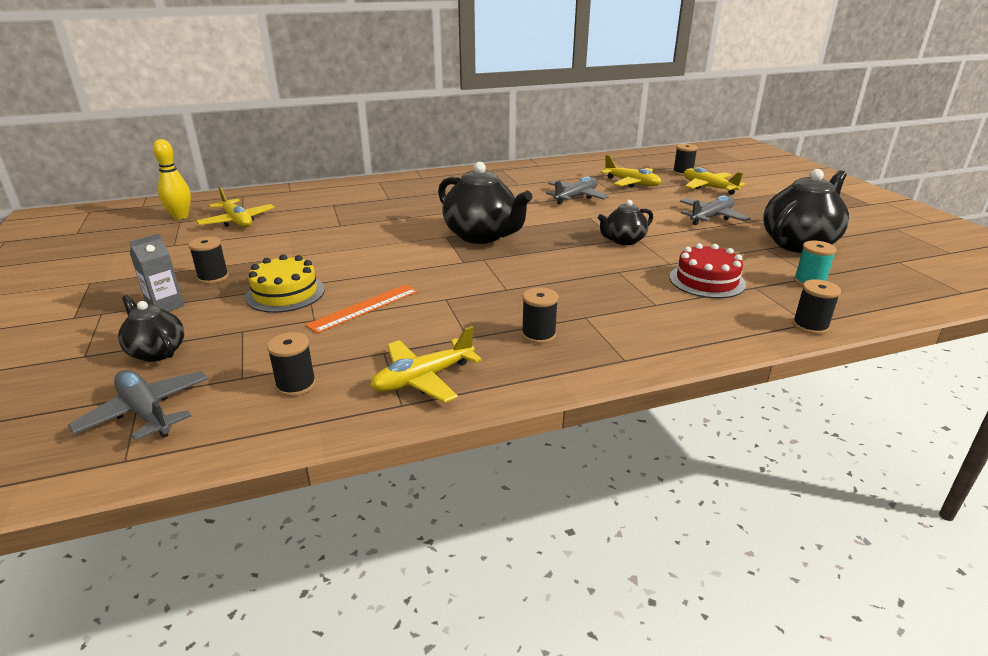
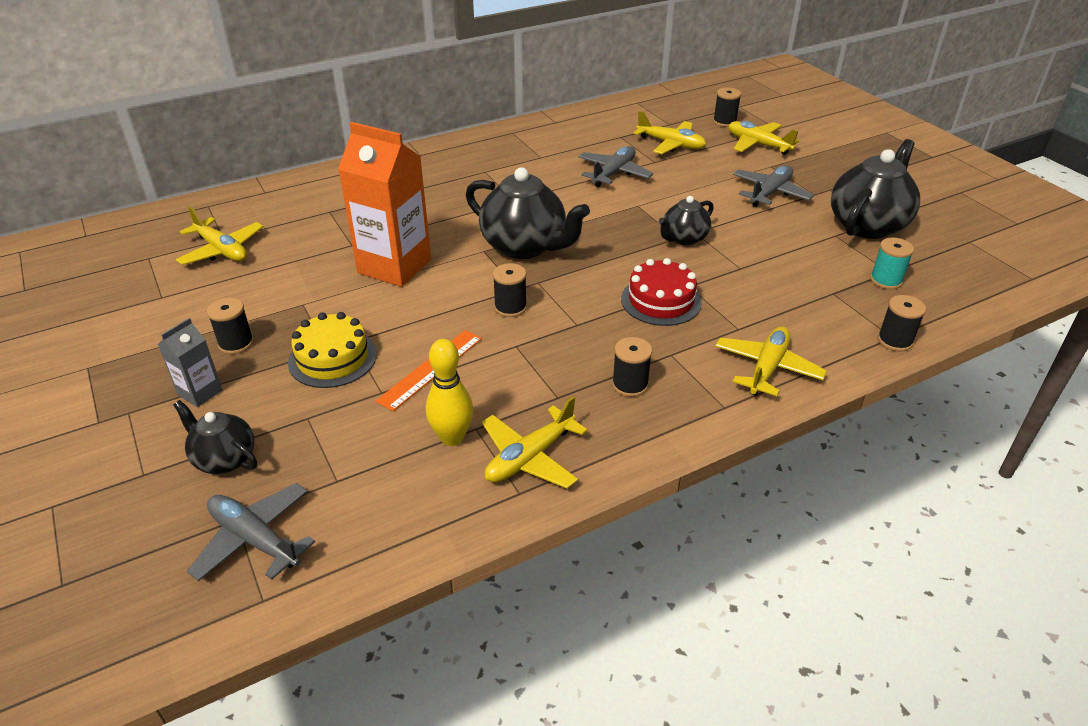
camera: 10 degrees left, 10 degrees up
(180, 217) = (146, 249): yellow bowling pin -> yellow bowling pin (452, 437)
(296, 385) = (400, 483): black spool -> black spool (510, 307)
(367, 240) = (394, 266): none -> orange carton
(675, 335) = (767, 368): none -> yellow plane
(707, 281) = (783, 289): red cake -> red cake (661, 300)

